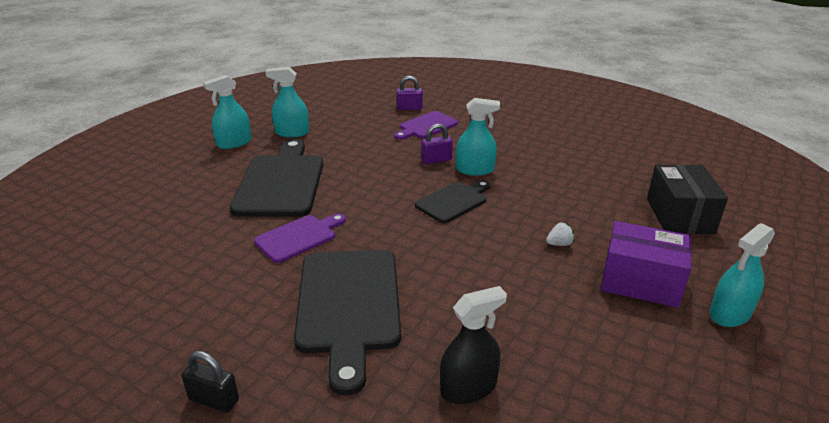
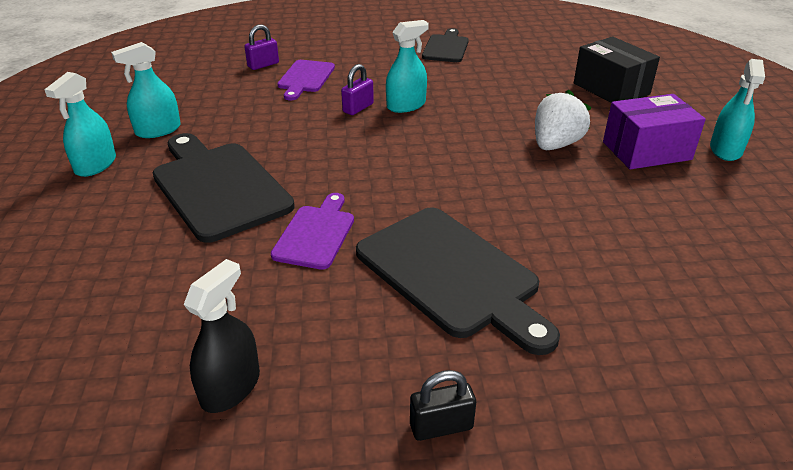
camera: 35 degrees left, 5 degrees up
(453, 201) = (424, 141): black cutting board -> black cutting board (446, 47)
(468, 387) = (634, 291): black spray bottle -> black spray bottle (230, 387)
(559, 244) = (555, 144): white strawberry -> white strawberry, size x2.21

